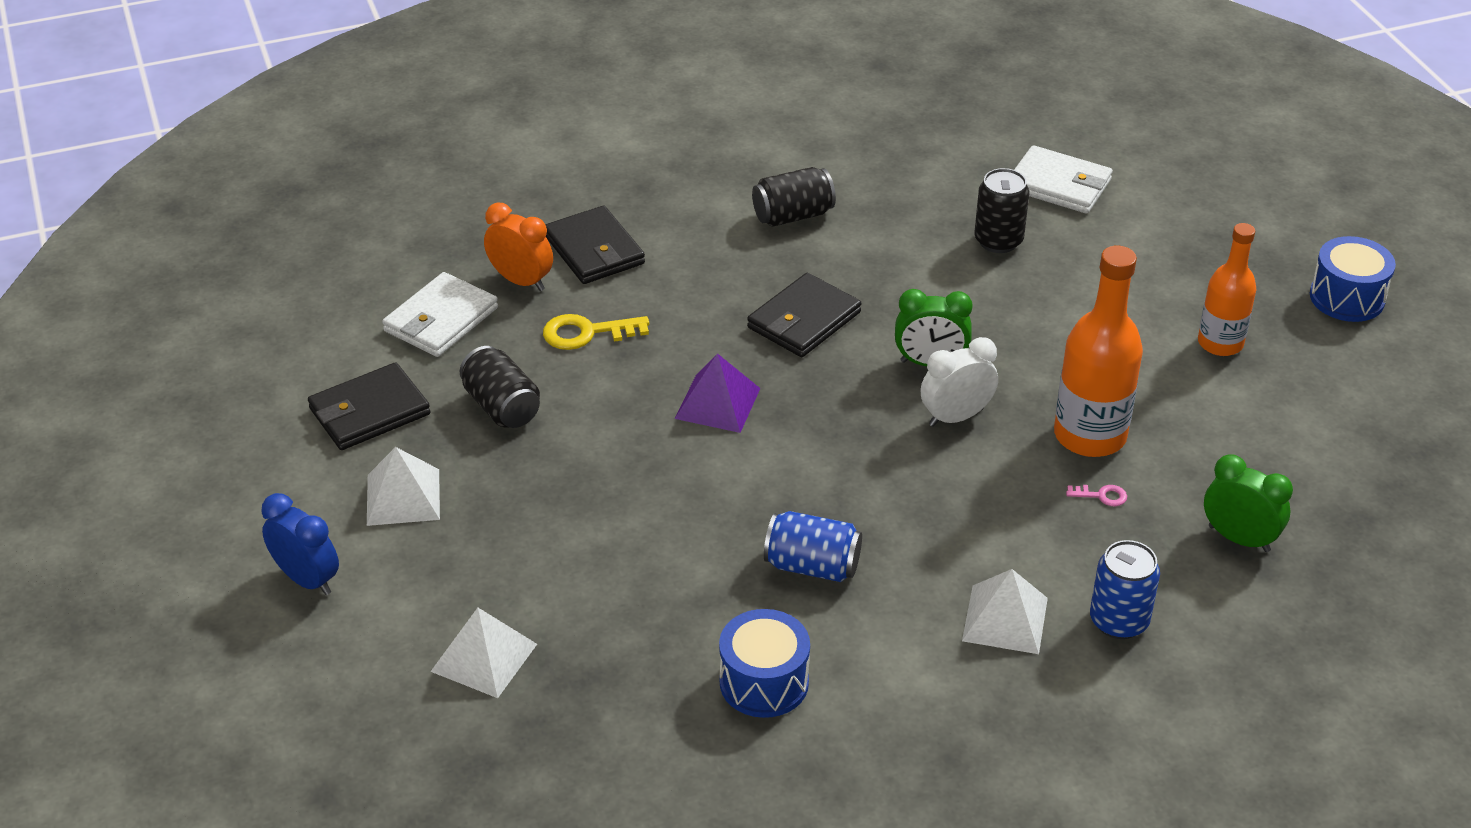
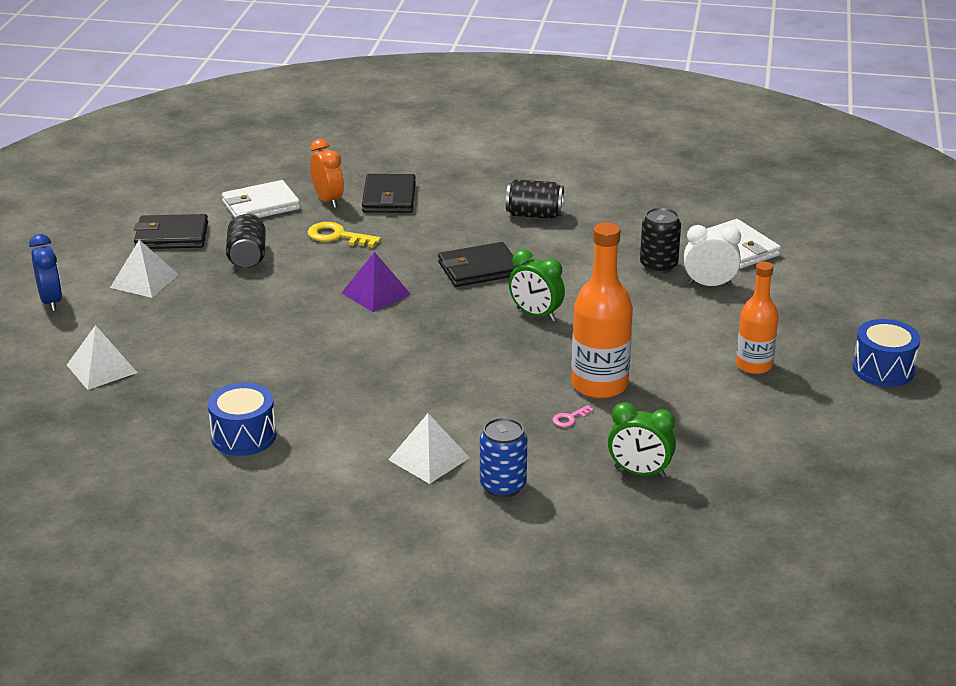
camera: 30 degrees right, 10 degrees down
(812, 566) = (339, 391): blue can -> none
(956, 417) = (520, 347): white clock -> white clock (709, 284)
(1101, 496) = (569, 418): pink key -> pink key turned 105 degrees clockwise
(1239, 538) = (639, 472): green clock -> green clock turned 135 degrees clockwise

